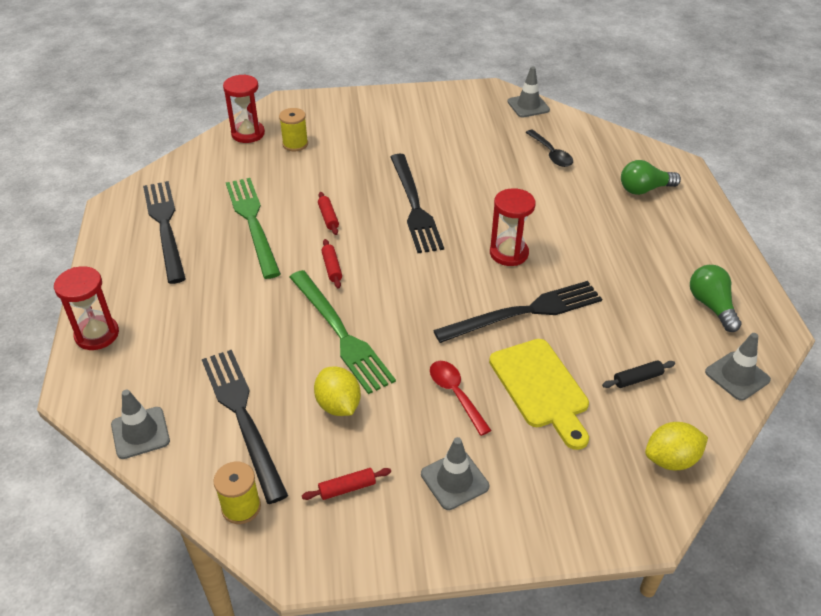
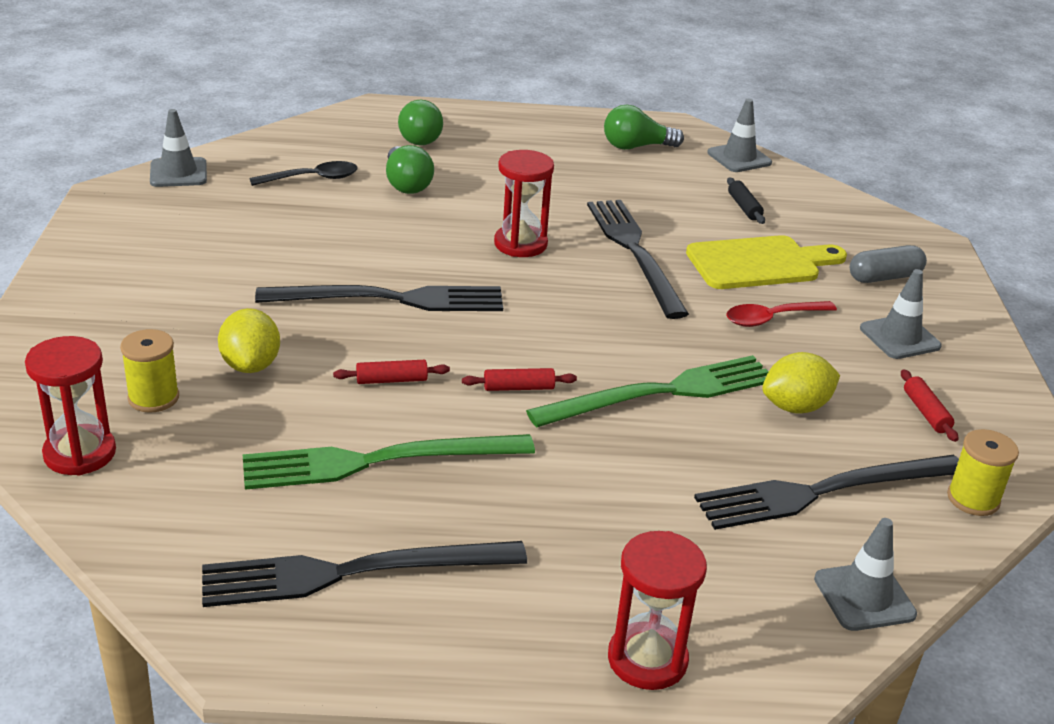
camera: 85 degrees left, 10 degrees down
(555, 477) = (884, 277): none -> grey capsule
(567, 193) = (406, 184): none -> green light bulb
(671, 459) = (851, 213): yellow lemon -> yellow lemon (251, 365)

